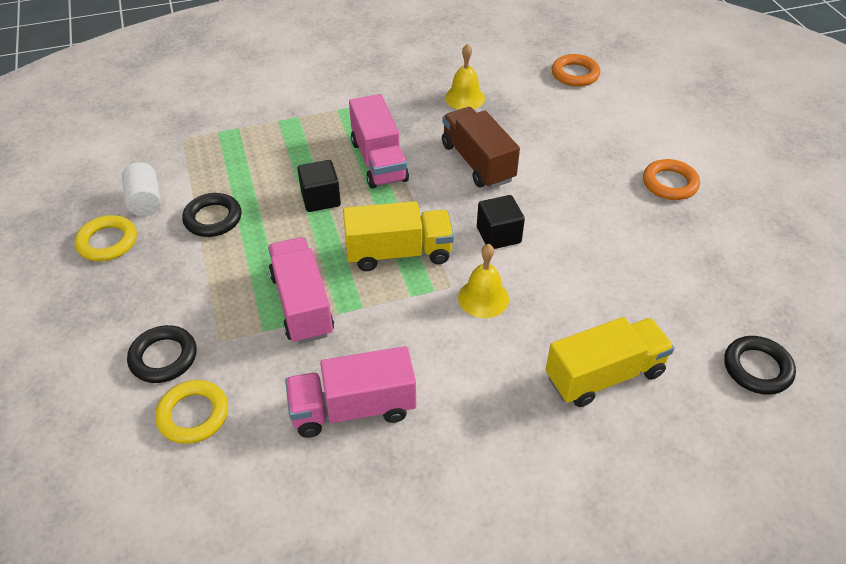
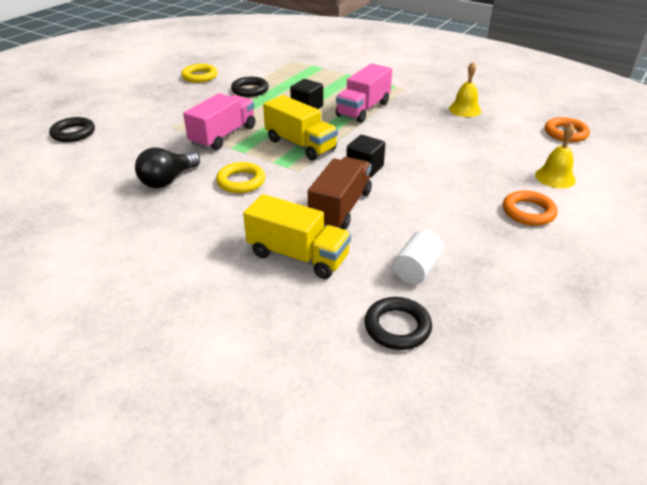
camera: 50 degrees right, 10 degrees down
(145, 201) = (238, 72): white cylinder -> white cylinder (416, 269)
(163, 357) = (144, 119): black ring -> black ring (73, 133)
(193, 415) = (117, 141): yellow ring -> yellow ring (241, 181)
(353, 408) = (168, 180): pink truck -> black light bulb
(477, 162) = (416, 136): brown truck -> brown truck (340, 208)
(483, 298) = (304, 185): yellow bell -> yellow bell (555, 177)

